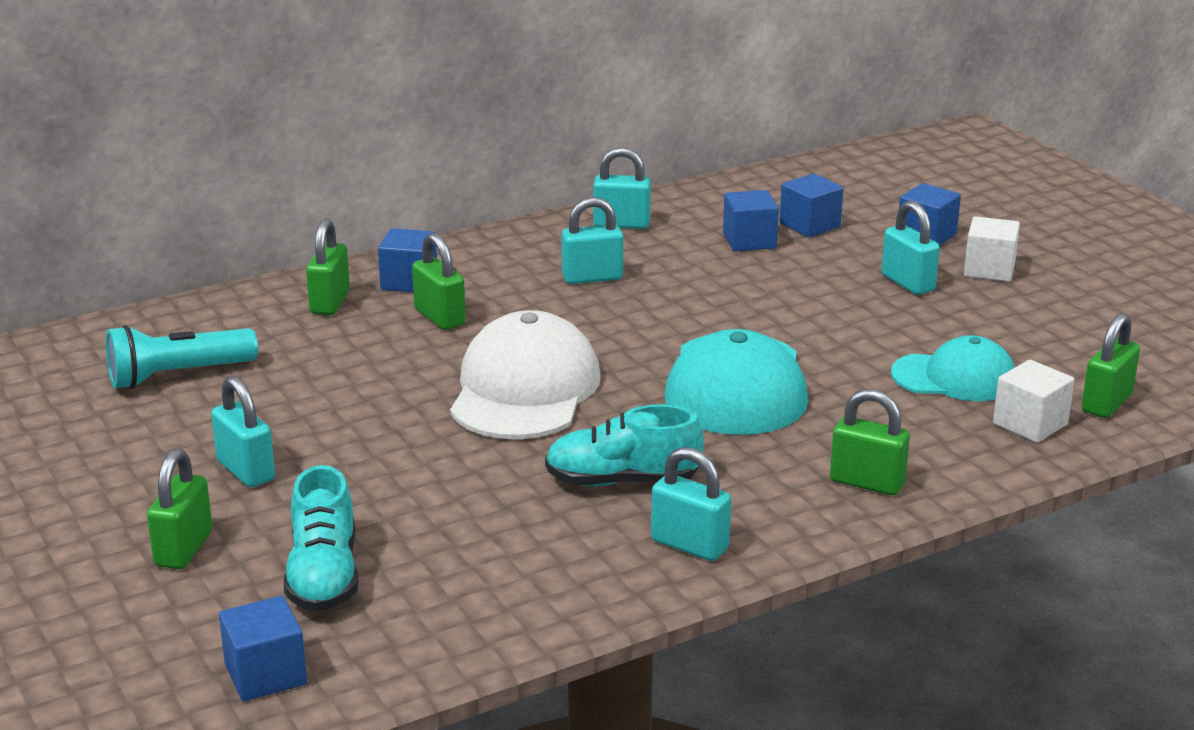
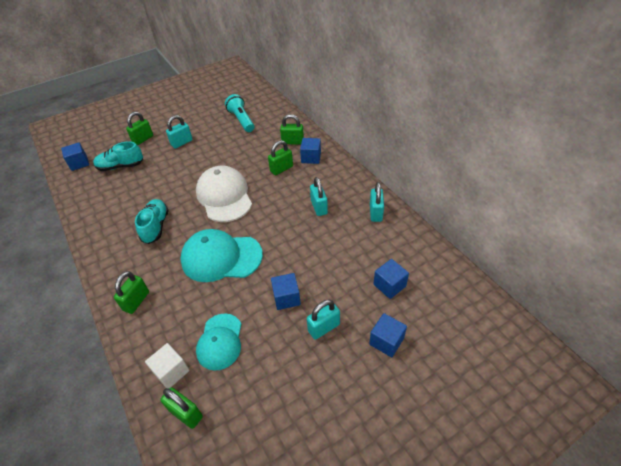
camera: 90 degrees right, 20 degrees up
(184, 549) = (143, 139): green padlock -> green padlock turned 60 degrees counterclockwise
(525, 390) = (224, 196): white cap -> white cap turned 120 degrees counterclockwise
(689, 545) = (110, 246): turquoise padlock -> none
(749, 241) = (365, 260): blue cube -> blue cube (286, 298)
(989, 269) = (344, 371): white cube -> none

